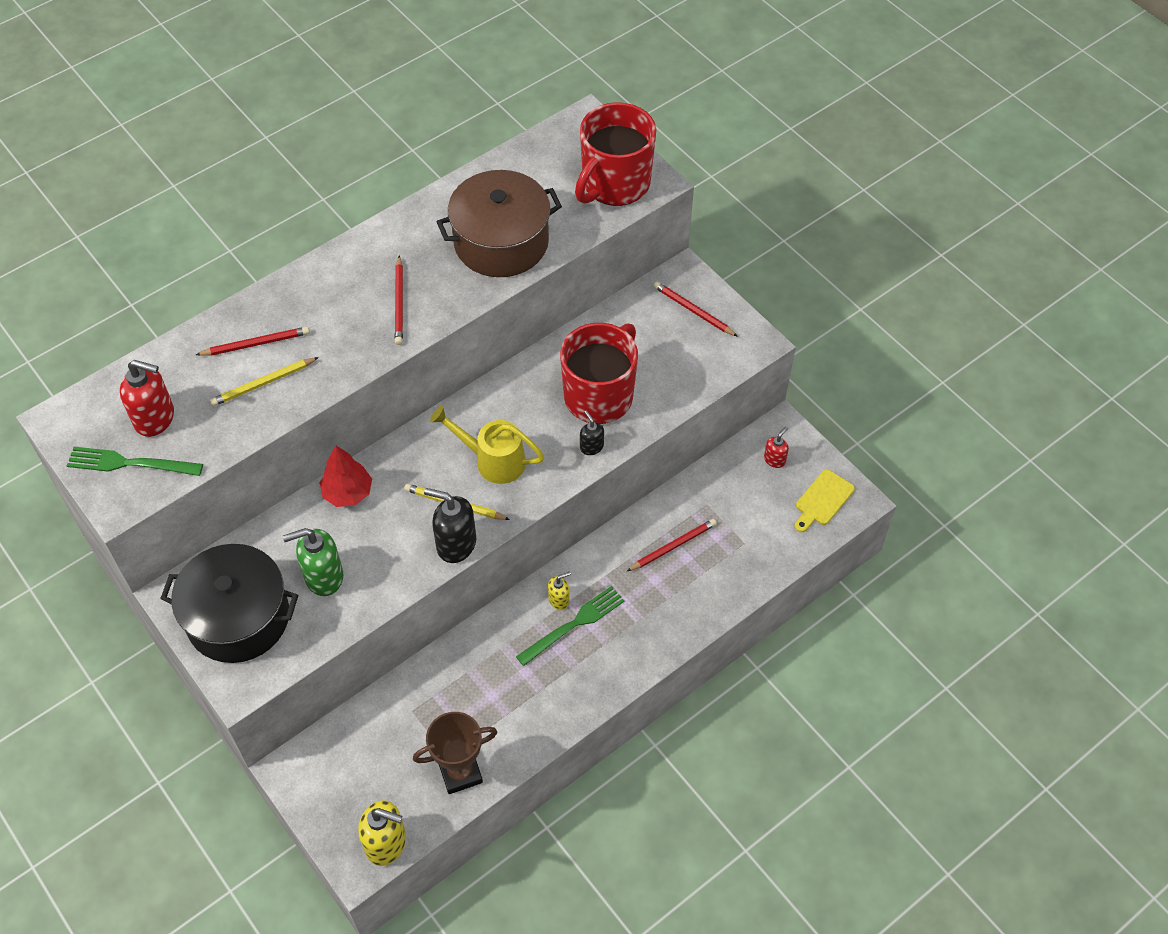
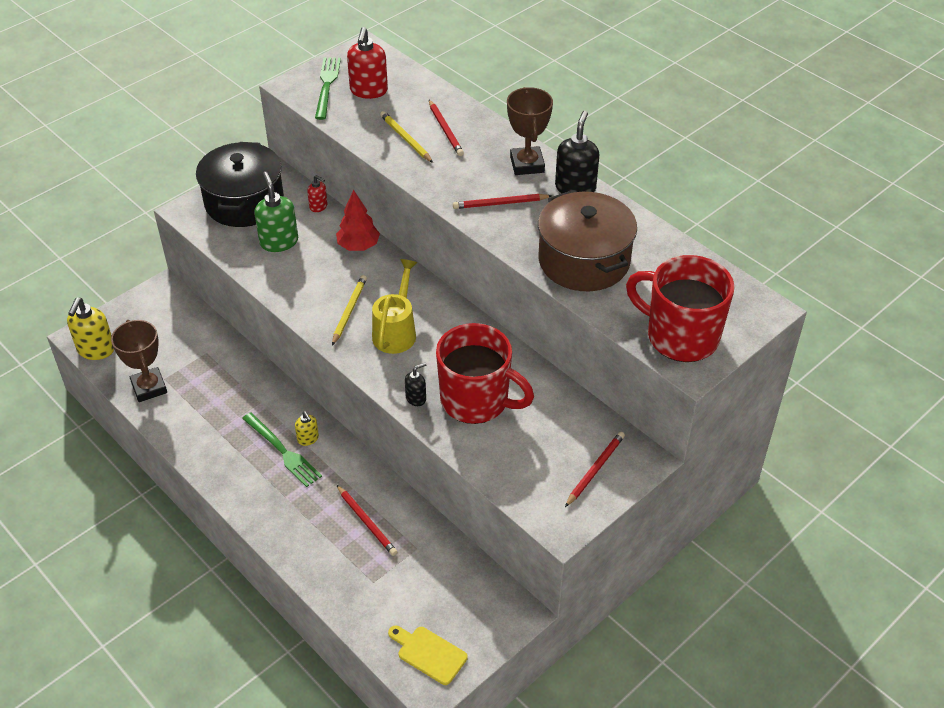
camera: 85 degrees right, 10 degrees down
(337, 273) = (527, 164): none -> brown trophy
(456, 544) = (309, 315): black soap dispenser -> black soap dispenser (575, 188)
(774, 459) = (476, 607): red soap dispenser -> red soap dispenser (318, 206)

